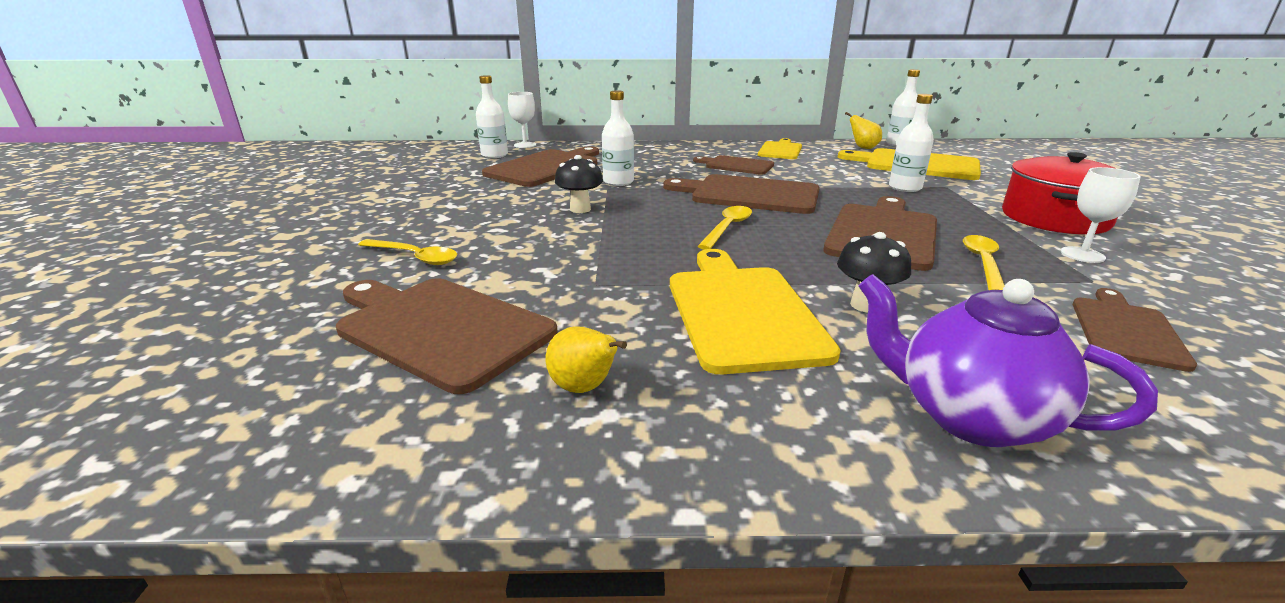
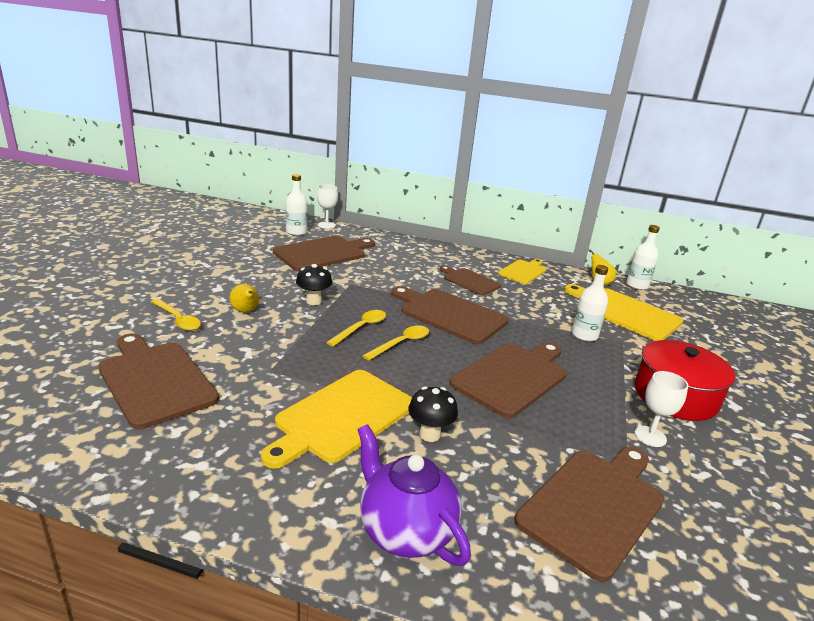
camera: 15 degrees right, 0 degrees up
(584, 388) = (202, 444): yellow pear -> yellow pear (245, 311)
(618, 182) = (363, 279): white bottle -> none
(741, 312) = (342, 417): yellow cutting board -> yellow cutting board turned 150 degrees counterclockwise
(983, 263) = (558, 423): yellow spoon -> yellow spoon (361, 328)
(1125, 330) = (594, 506): brown cutting board -> brown cutting board, size x1.67

